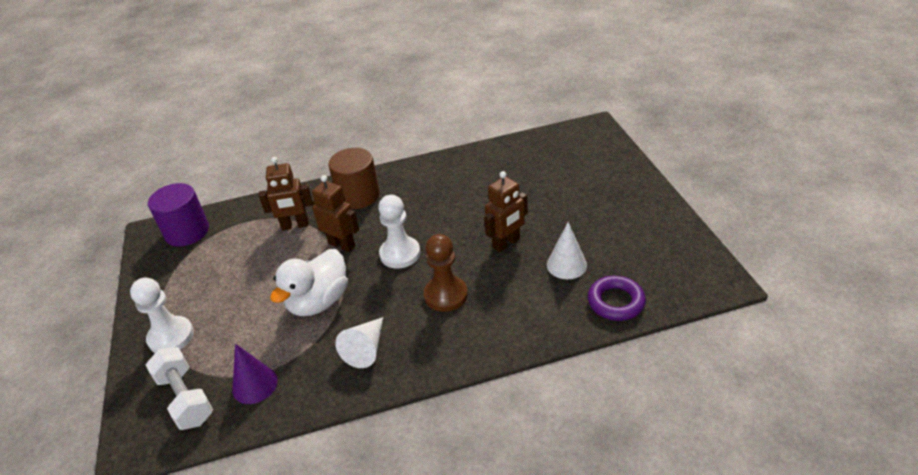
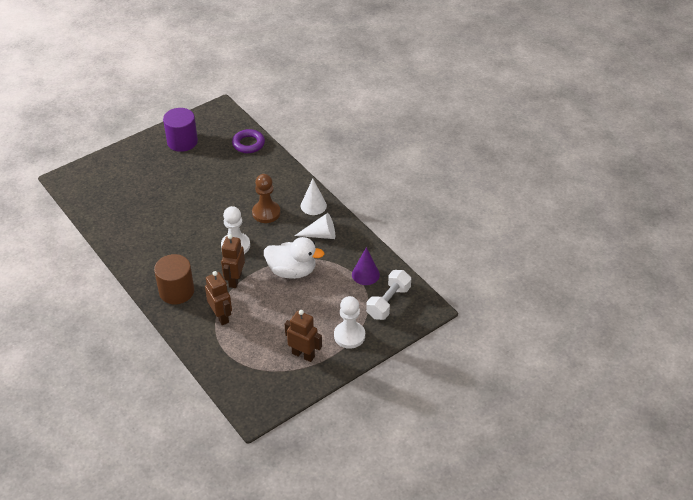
camera: 115 degrees left, 5 degrees up
(187, 232) = (247, 386): purple cylinder -> purple cylinder (182, 141)
(506, 243) = (211, 197): brown robot -> brown robot (303, 355)
(566, 265) = (223, 167): white cone -> white cone (313, 205)

